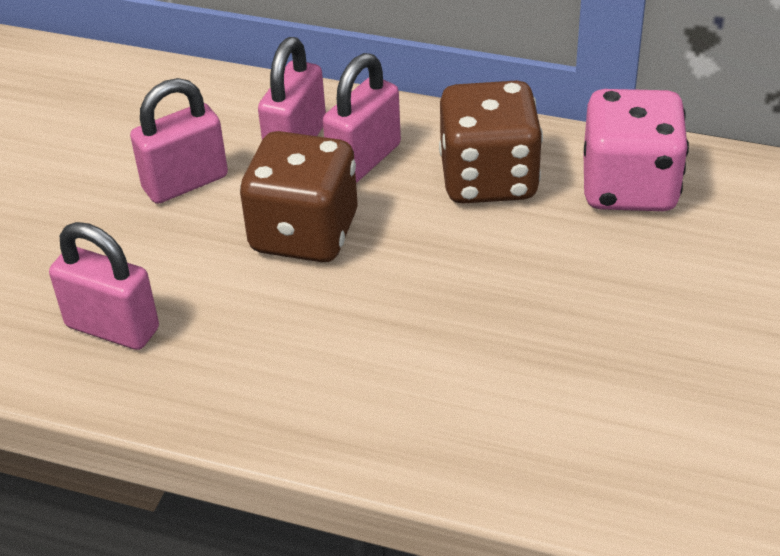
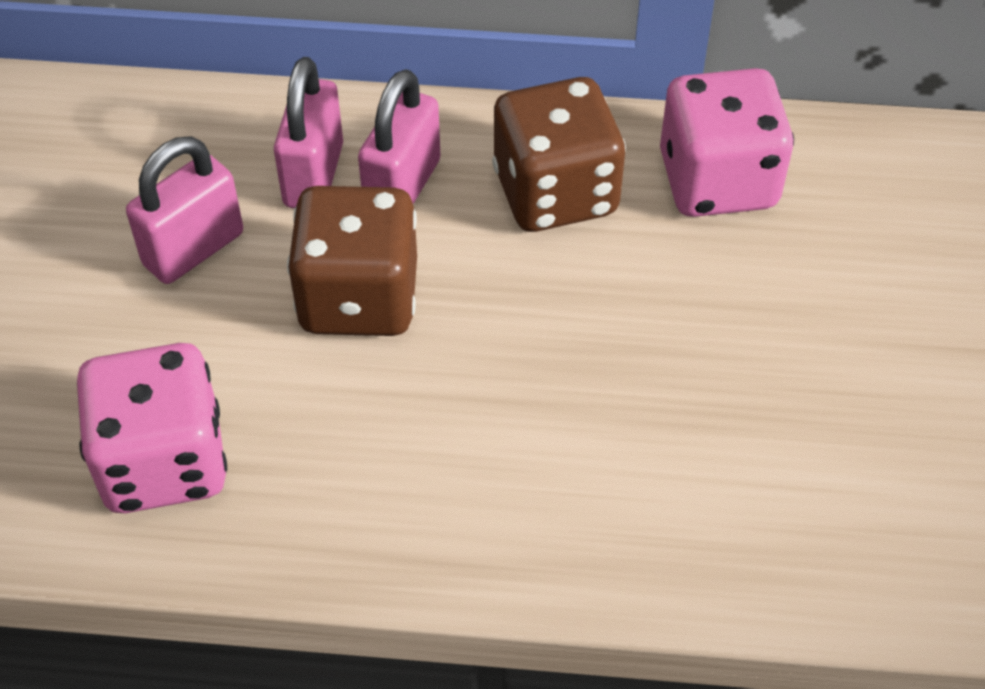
camera: 15 degrees left, 10 degrees up
(112, 327) = (164, 462): pink padlock -> pink dice

